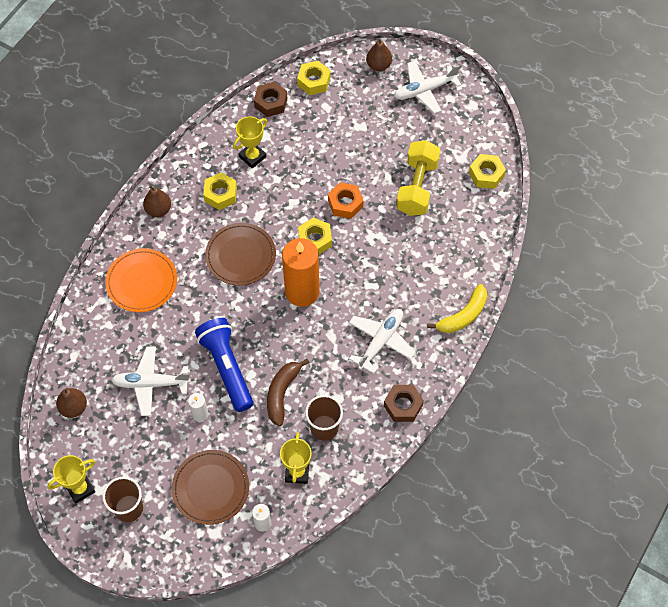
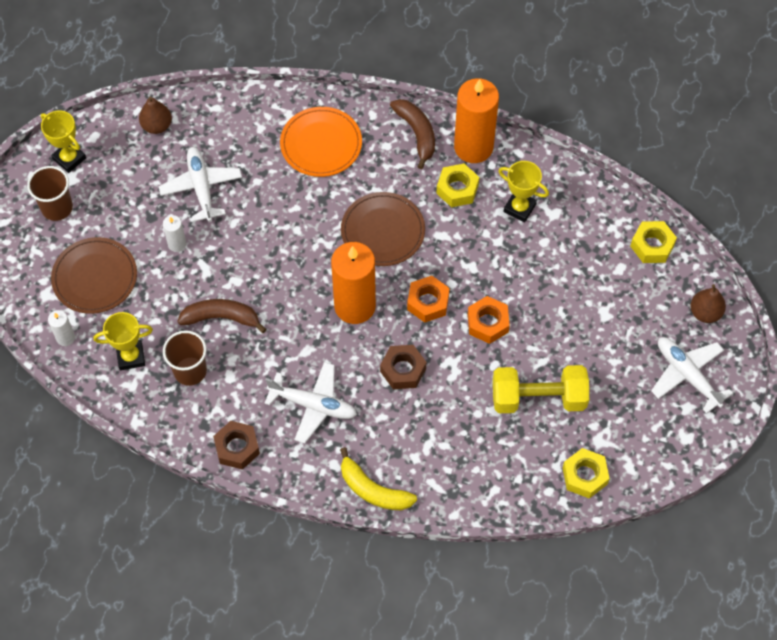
camera: 75 degrees right, 0 degrees up
(158, 210) = (417, 134): brown pear -> brown banana
(186, 173) = (473, 147): none -> orange candle
(226, 368) = (238, 255): blue flashlight -> none
(271, 103) = (603, 207): brown nut -> brown nut (403, 370)
(315, 239) = (428, 302): yellow nut -> orange nut

